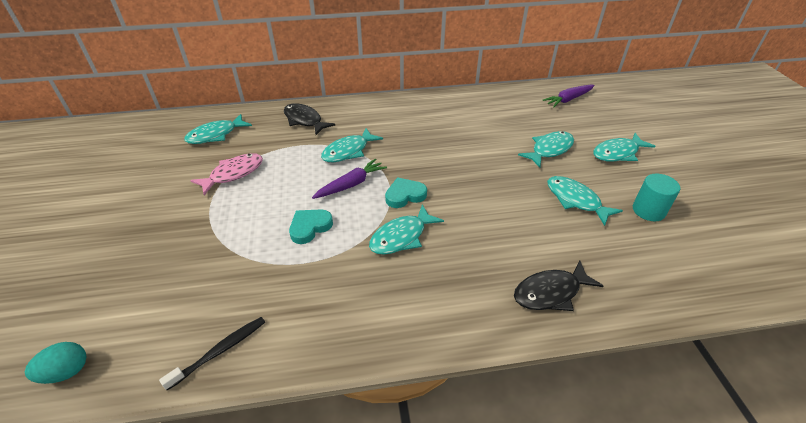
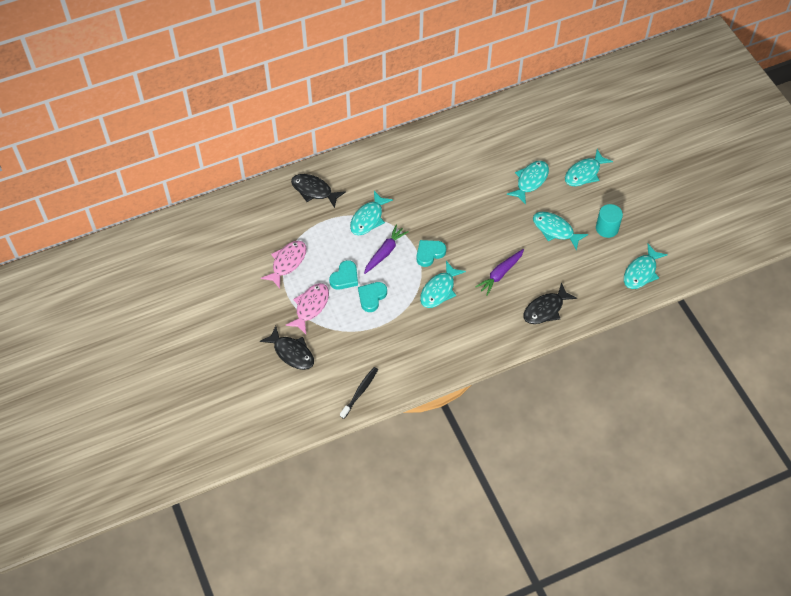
camera: 15 degrees left, 15 degrees up
(66, 372) = (278, 424): turquoise egg -> none
(165, 271) = (292, 353): none -> black fish
(216, 135) = (246, 225): turquoise fish -> turquoise fish (641, 272)
(228, 222) = (310, 307): none -> pink fish
(289, 200) = (345, 277): none -> turquoise heart
(568, 99) = (539, 113): purple carrot -> purple carrot (500, 274)

